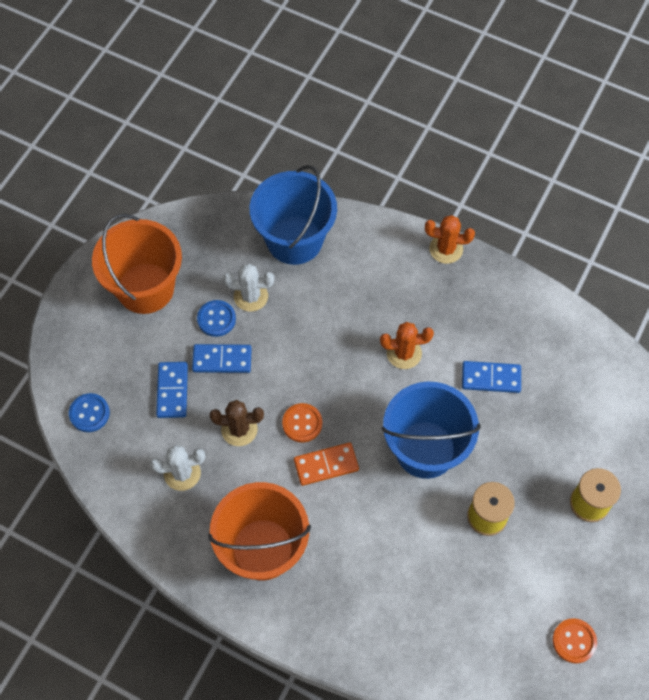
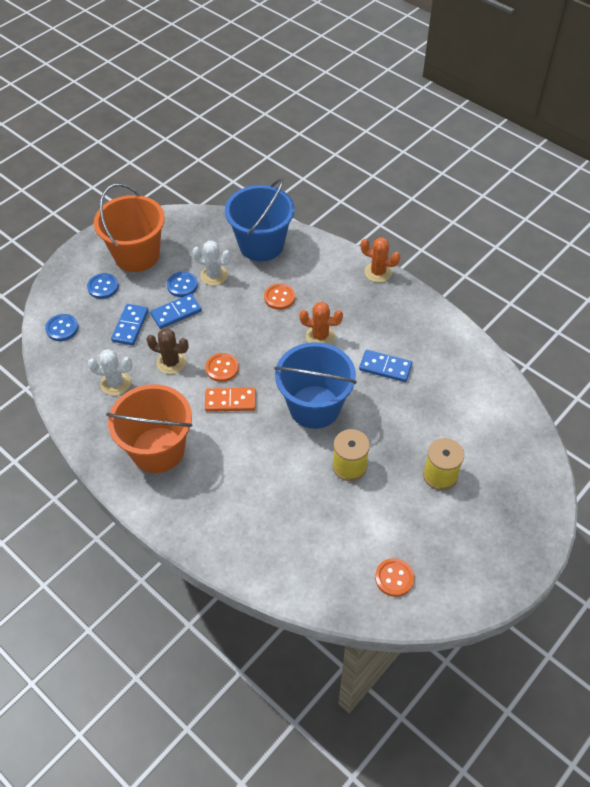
camera: 15 degrees right, 10 degrees down
(119, 343) = (103, 287): none -> blue button
(222, 359) = (176, 313): blue domino -> blue domino turned 45 degrees counterclockwise
(339, 310) = (279, 297): none -> orange button

